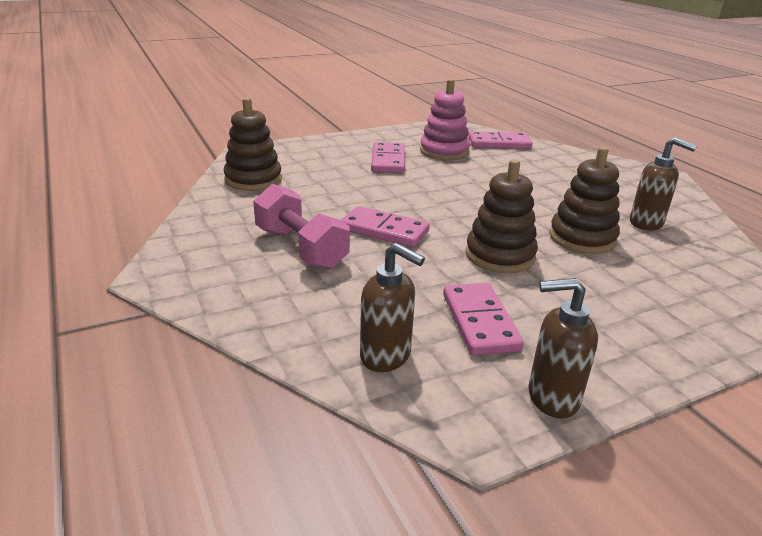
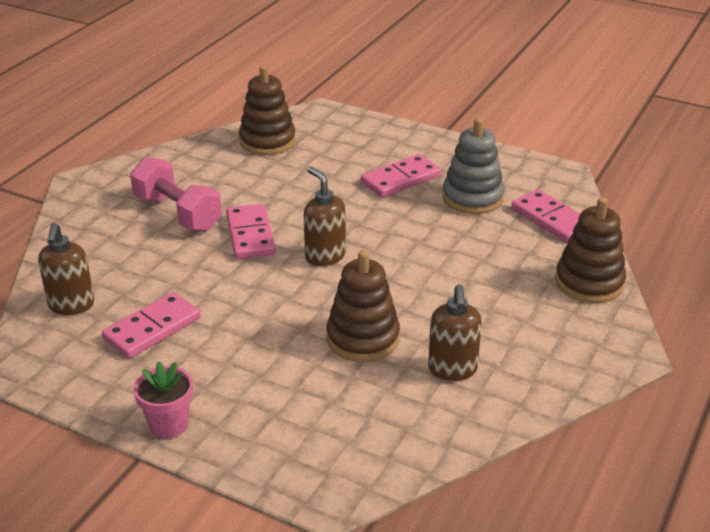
camera: 55 degrees right, 5 degrees up
(301, 248) = (177, 213): pink dumbbell -> pink dumbbell turned 60 degrees counterclockwise
(444, 151) = (472, 198): pink stacking toy -> grey stacking toy
(500, 255) = (271, 304): brown stacking toy -> brown stacking toy (589, 282)
(552, 398) = (83, 389): brown soap dispenser -> brown soap dispenser (325, 256)
(649, 364) = (168, 425): none -> pink flower pot

